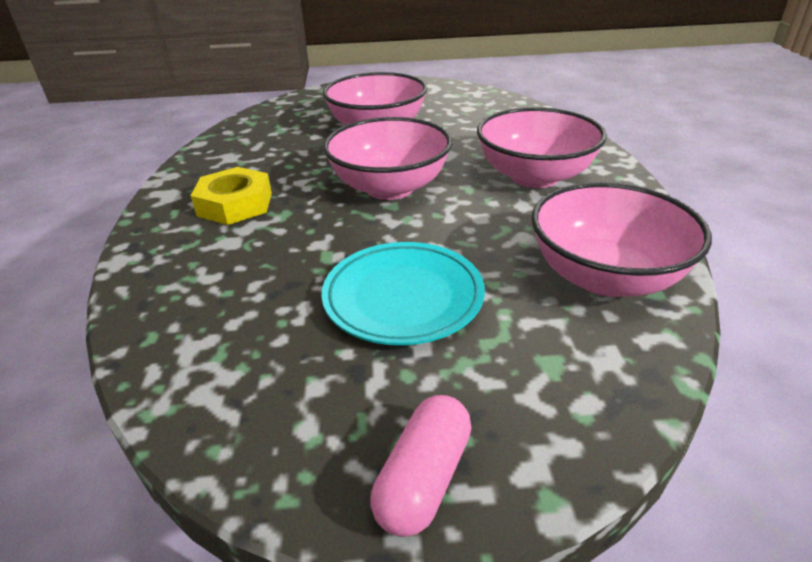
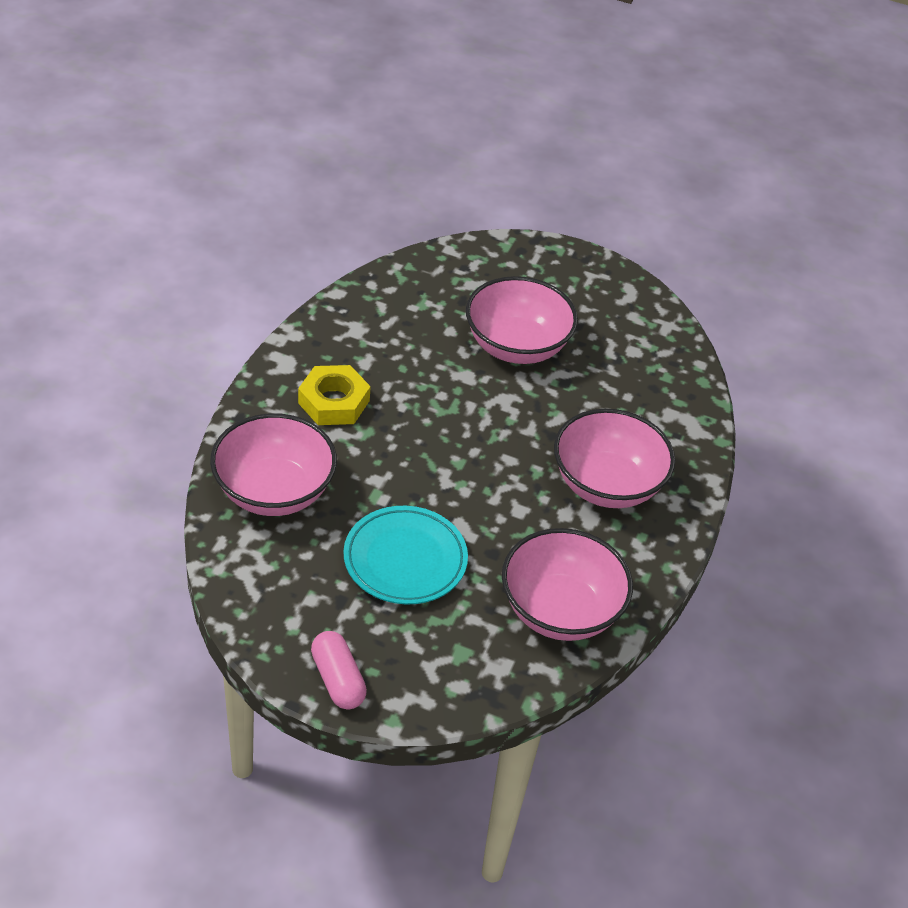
camera: 20 degrees right, 10 degrees up
(390, 187) = (471, 440): pink bowl -> pink bowl (274, 491)
(424, 478) = (338, 679): pink capsule -> pink capsule turned 75 degrees counterclockwise

